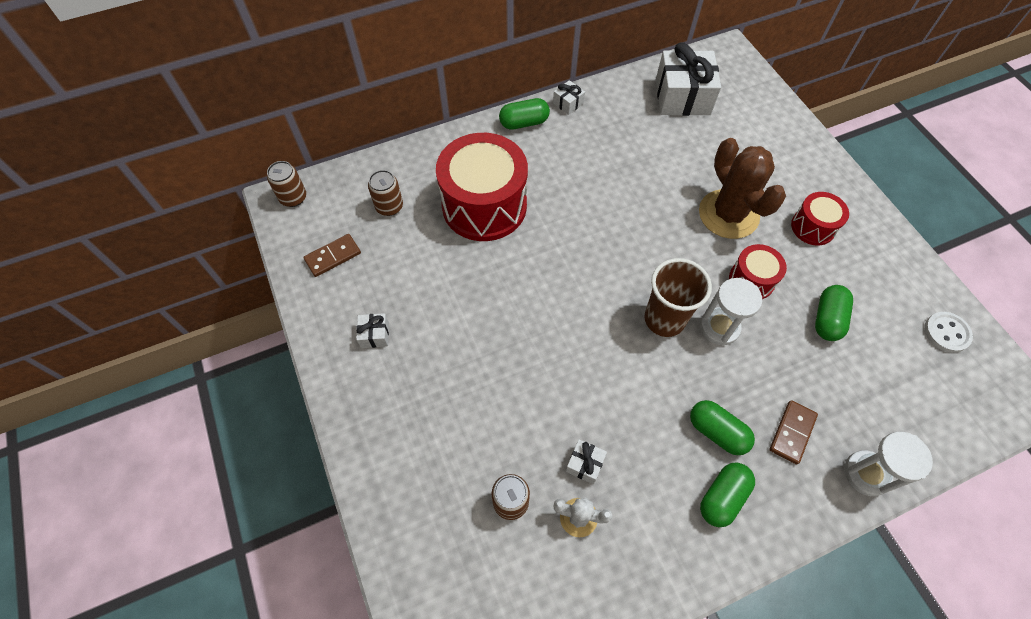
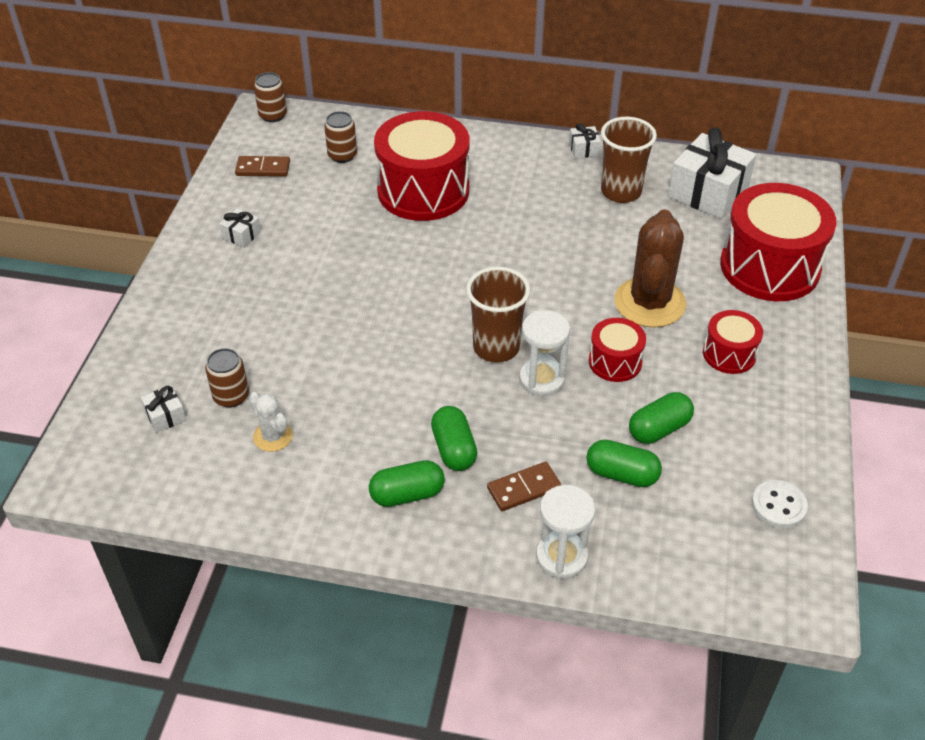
camera: 35 degrees right, 15 degrees down
(524, 123) = (525, 147): green capsule -> green capsule (622, 474)
(585, 464) = (315, 406): white gift -> white gift (165, 416)
(626, 127) = (621, 192): none -> brown cup
(773, 139) = (769, 267): none -> red drum

